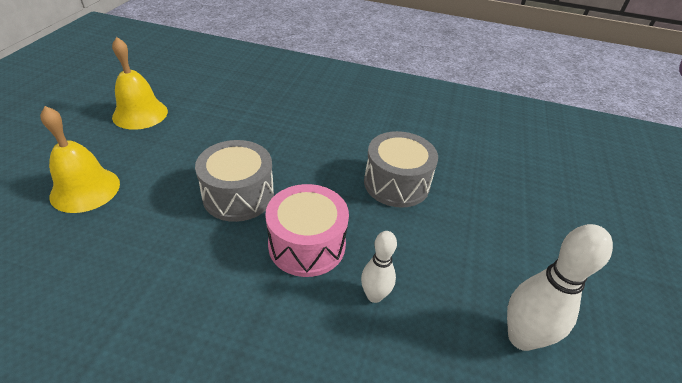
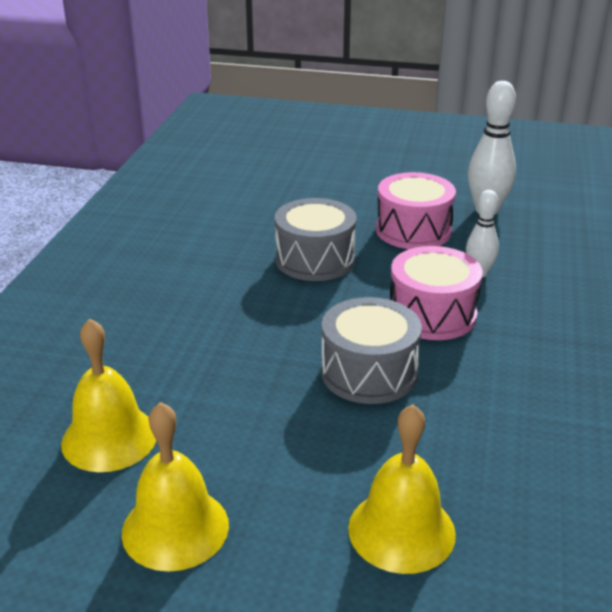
camera: 90 degrees left, 10 degrees down
(216, 96) = (109, 438): none -> yellow bell
(457, 257) = (413, 230): none -> pink drum

